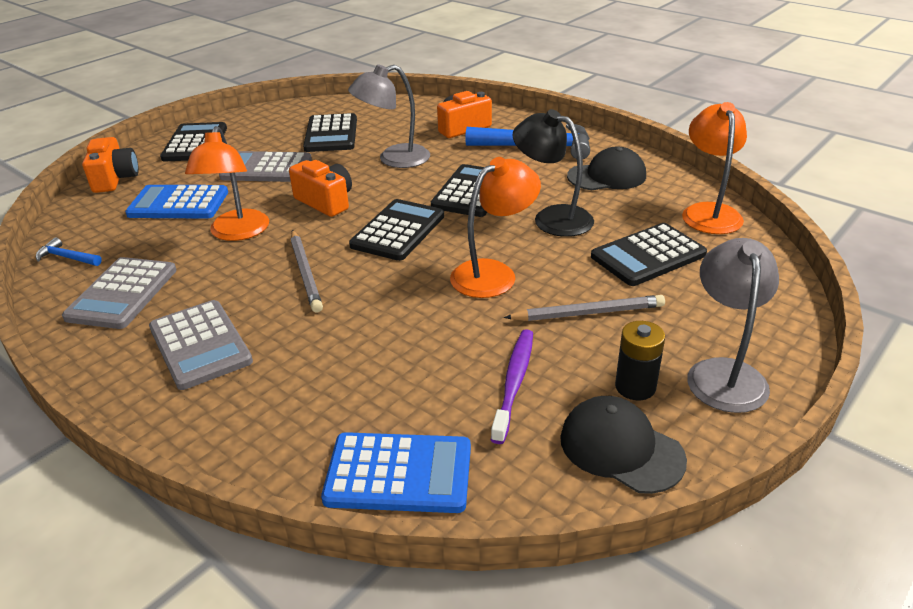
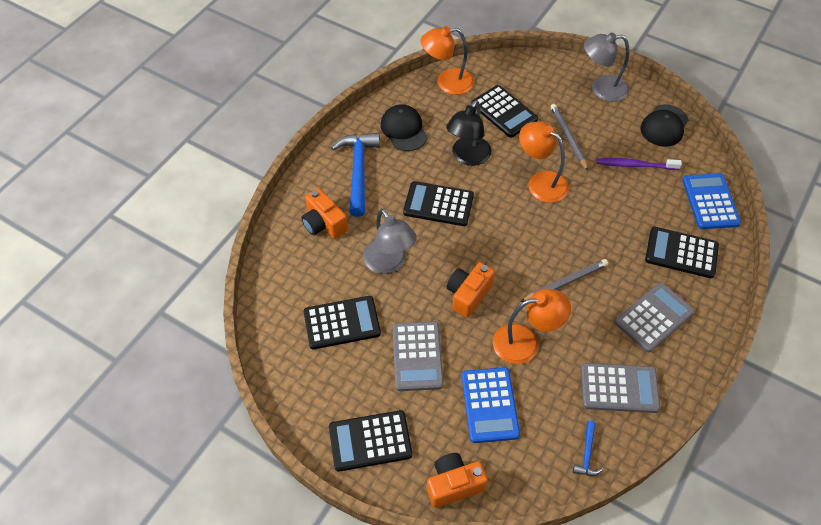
camera: 100 degrees left, 20 degrees up
(398, 231) = (501, 240): black calculator -> black calculator (681, 253)
(635, 387) = (622, 120): black battery -> none

